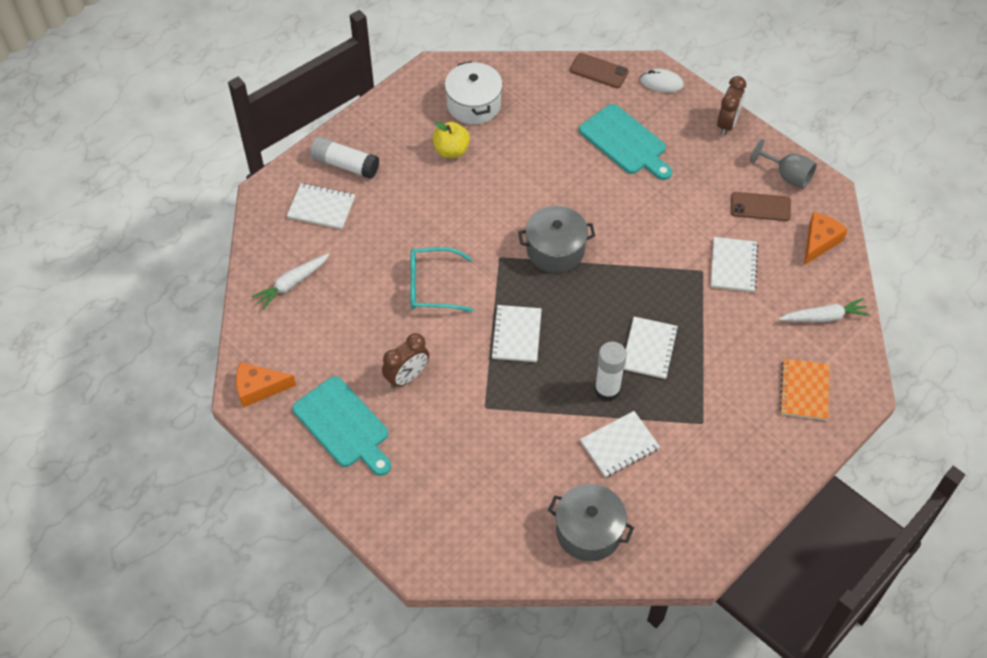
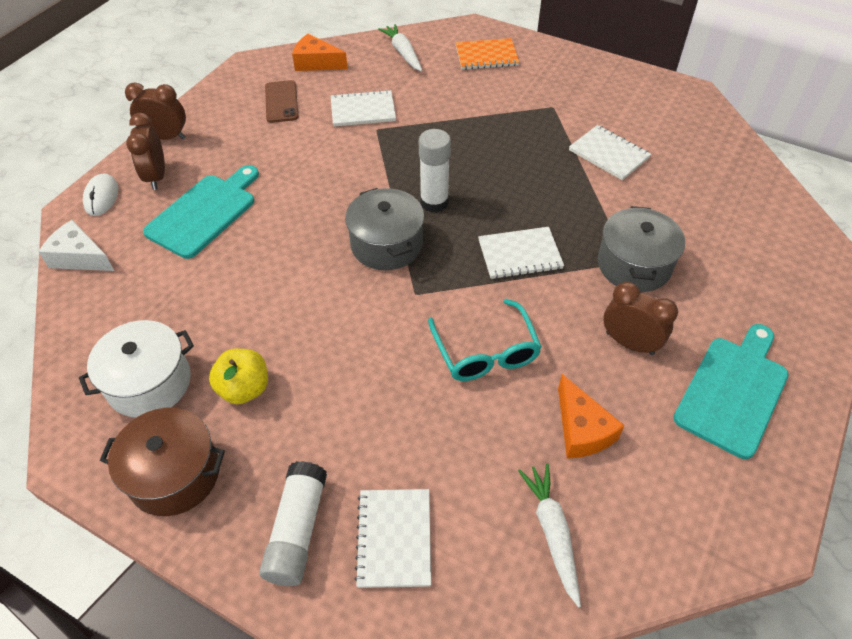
camera: 105 degrees left, 5 degrees down
(259, 388) = (744, 515): orange cheese -> orange cheese (581, 429)
(292, 283) = (552, 533): white carrot -> white carrot turned 135 degrees counterclockwise
(403, 113) = (174, 474): none -> brown pot
(589, 531) = (711, 159): grey pot -> grey pot (634, 265)
(599, 71) = (80, 257): brown phone -> white cheese
(607, 390) = (552, 172): white glue stick -> white glue stick (434, 202)
(649, 349) = (488, 151): white notebook -> none
(676, 115) = (156, 177): none -> brown clock
(787, 175) = (236, 89): grey goblet -> none

